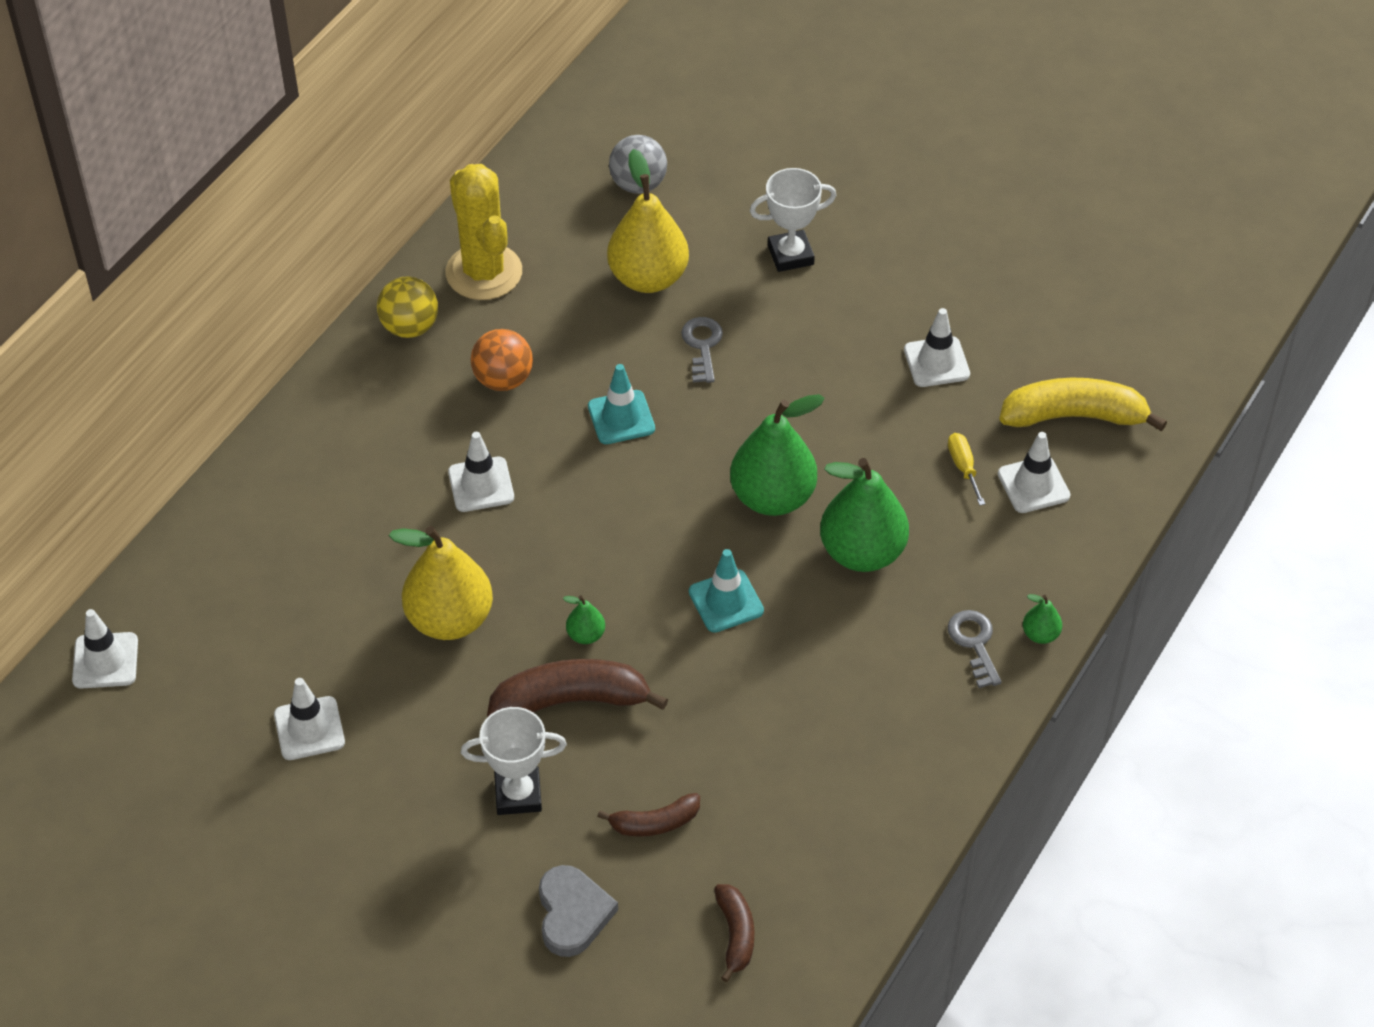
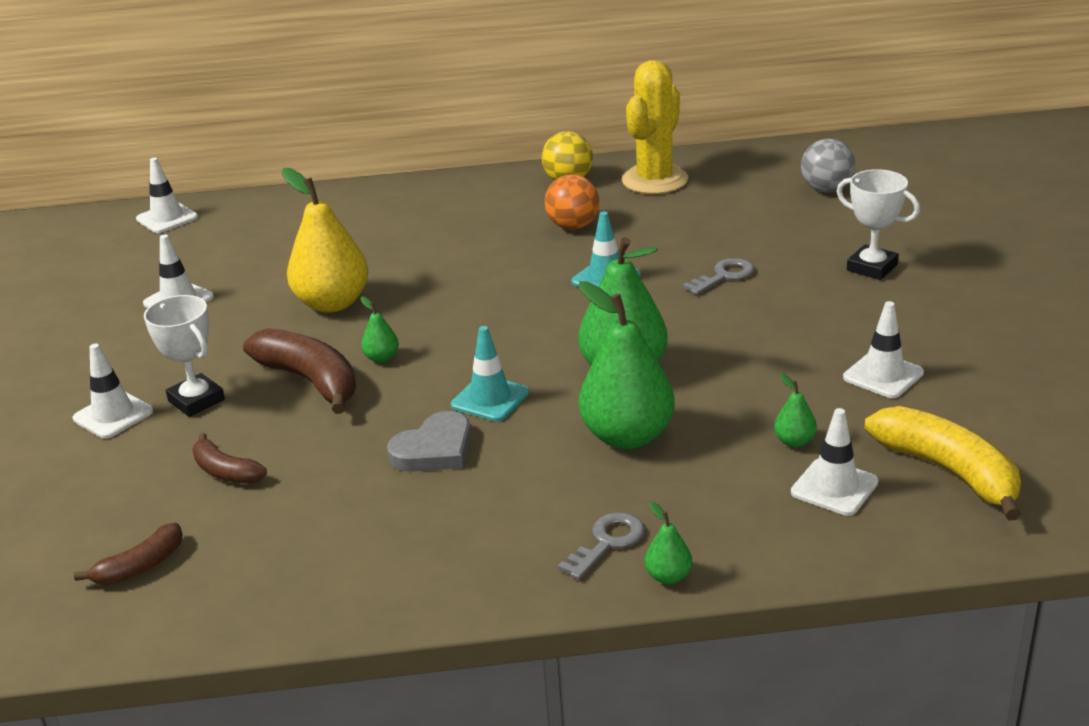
camera: 55 degrees right, 20 degrees down
(481, 485) = (468, 260): white traffic cone -> white traffic cone (113, 415)
(573, 913) = (98, 476): grey heart -> grey heart (434, 450)
(648, 278) = (750, 230): yellow pear -> none
(963, 467) = (794, 441): yellow screwdriver -> green pear

